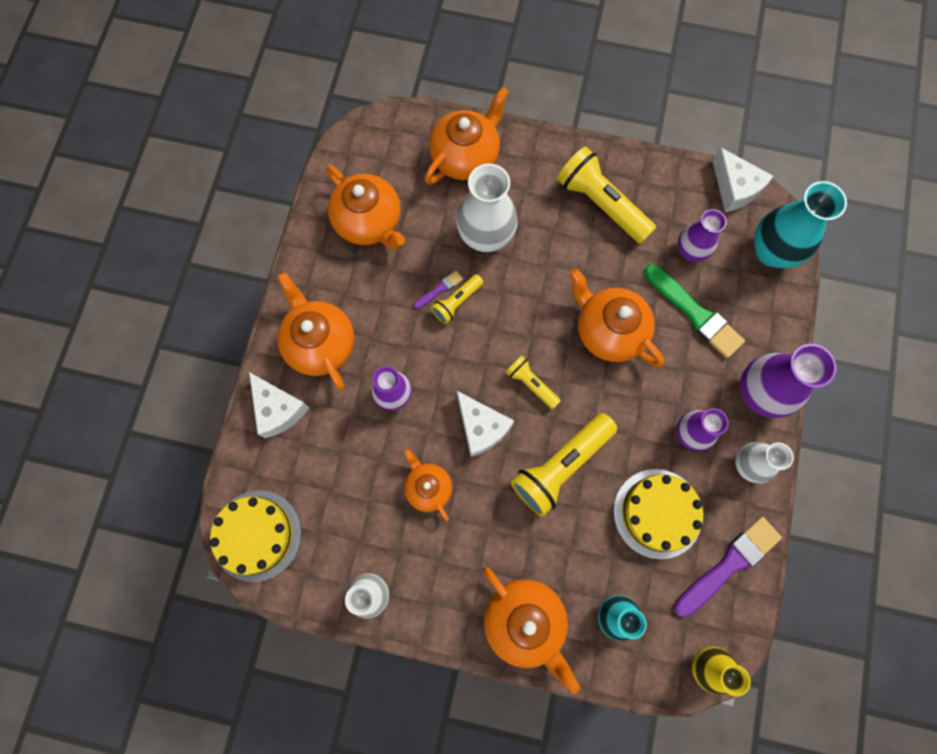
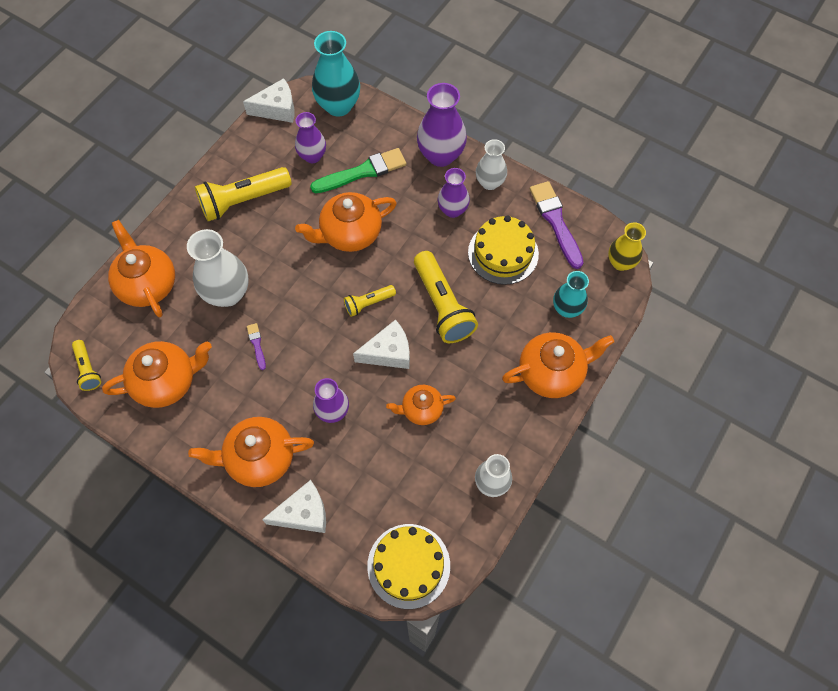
camera: 70 degrees left, 10 degrees down
(456, 302) = (274, 335): yellow flashlight -> yellow flashlight (88, 369)

